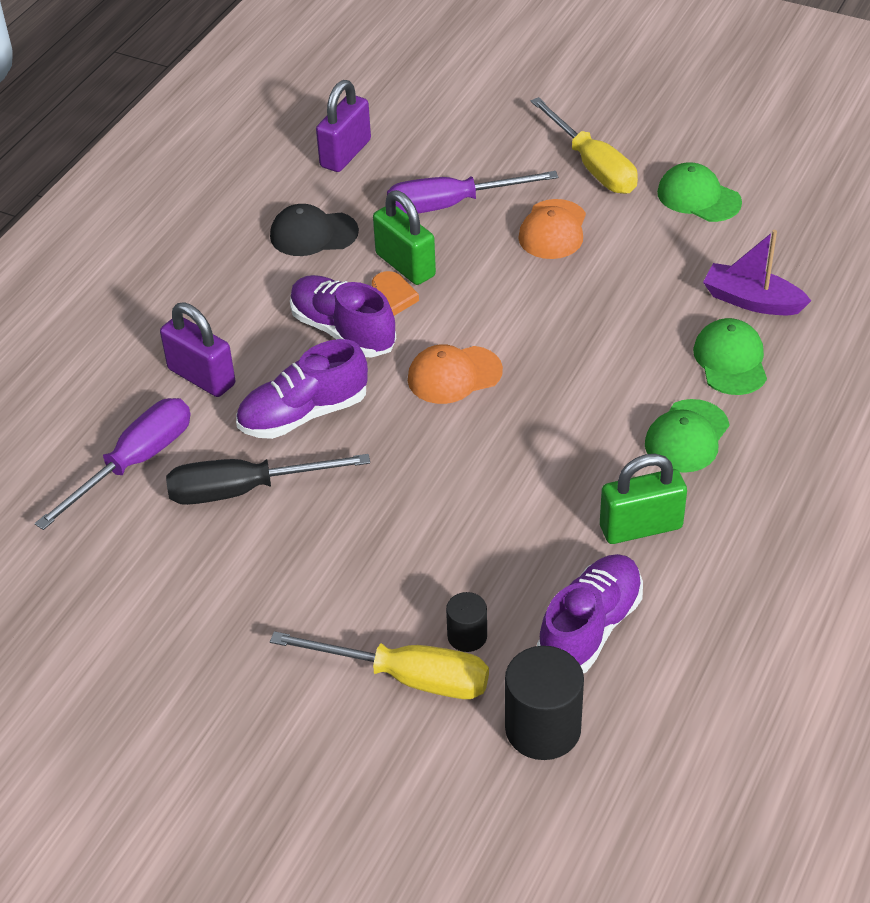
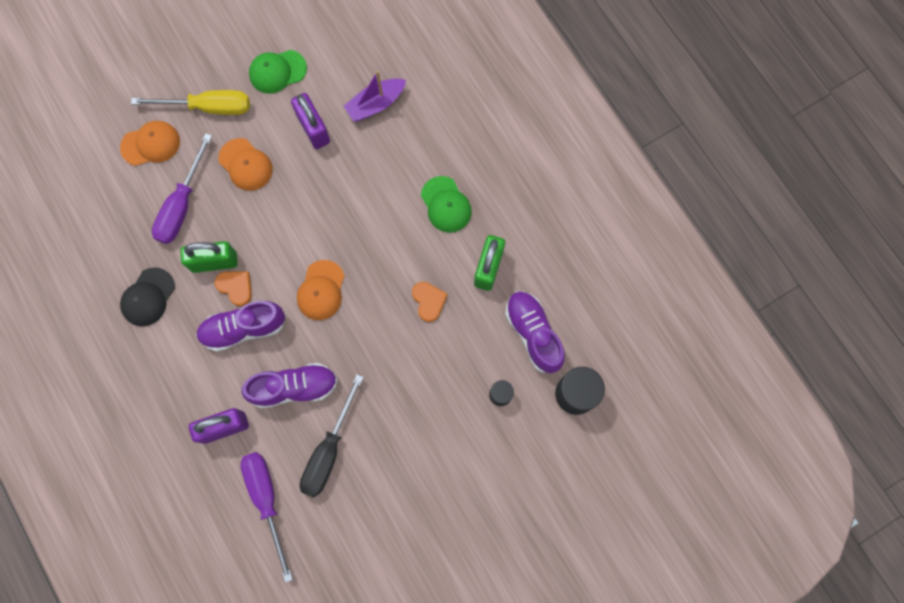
camera: 60 degrees left, 30 degrees up
(303, 414) = (294, 387): purple shoe -> purple shoe turned 105 degrees counterclockwise
(345, 153) = (87, 235): purple padlock -> purple padlock (313, 129)
(407, 677) = (506, 439): yellow screwdriver -> none
(501, 146) = (151, 144): none -> orange cap
(534, 488) = (429, 301): none -> orange heart
(730, 360) = (410, 146): green cap -> none

